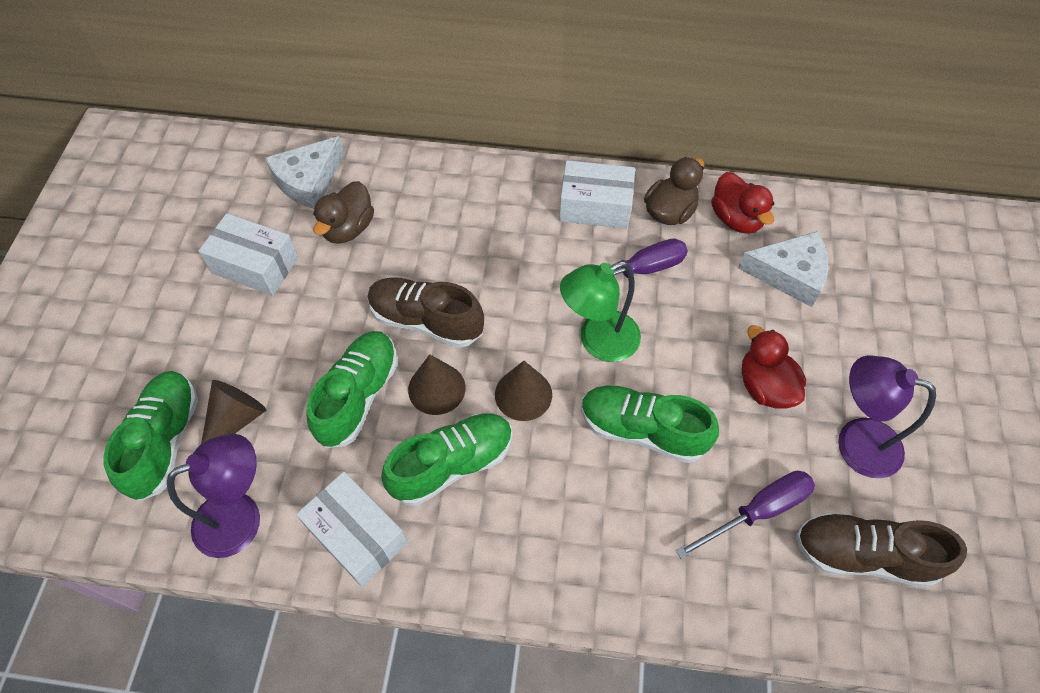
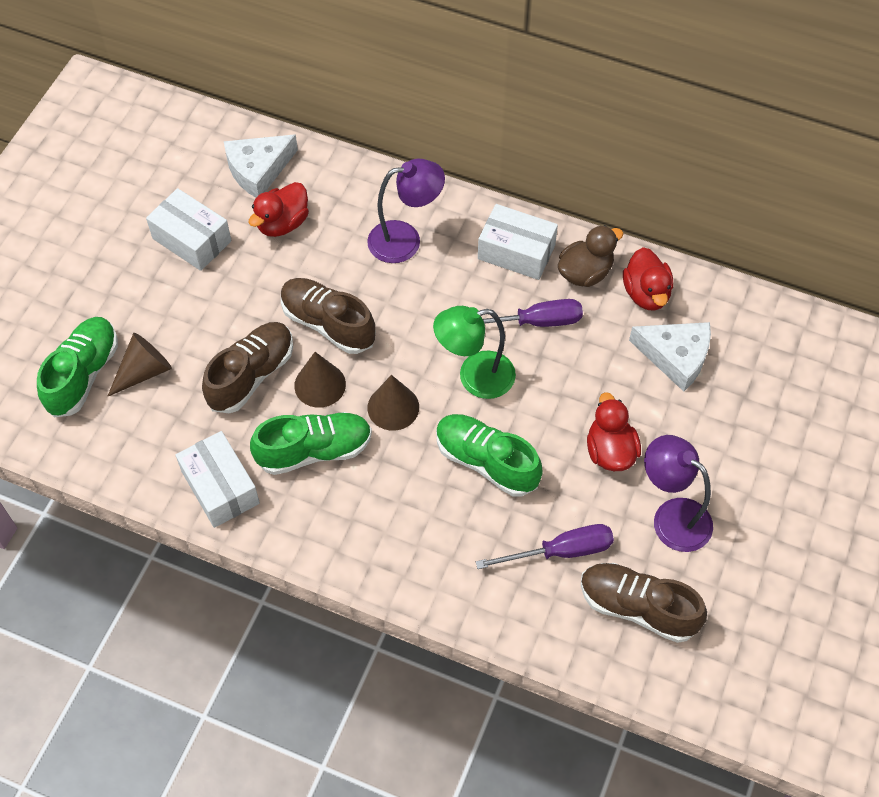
camera: 15 degrees right, 0 degrees up
(241, 517) = (131, 450): purple lamp -> purple lamp (405, 240)
(348, 228) = (282, 223): brown duck -> red duck
(358, 396) = (251, 375): green shoe -> brown shoe

